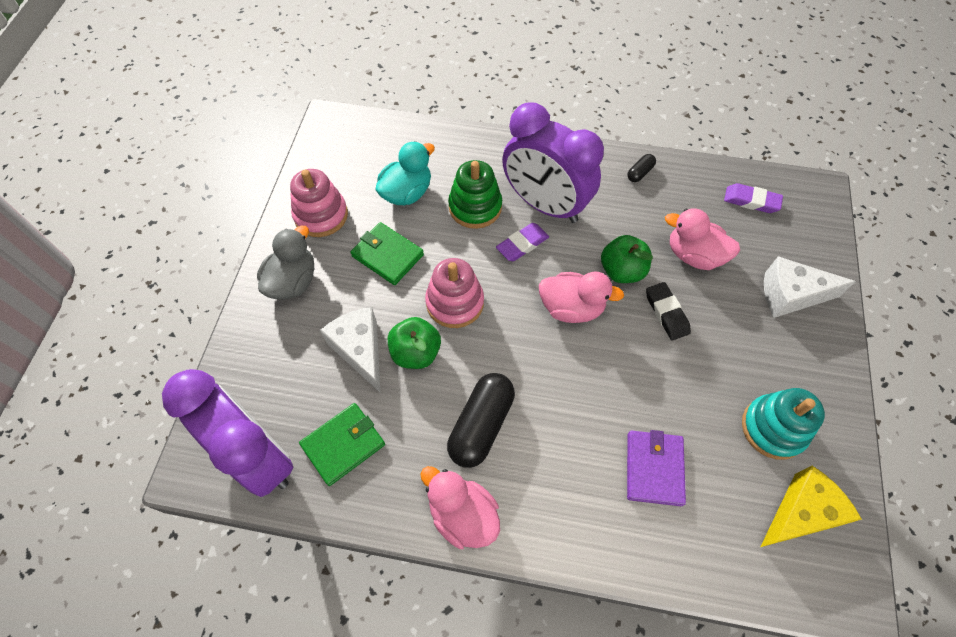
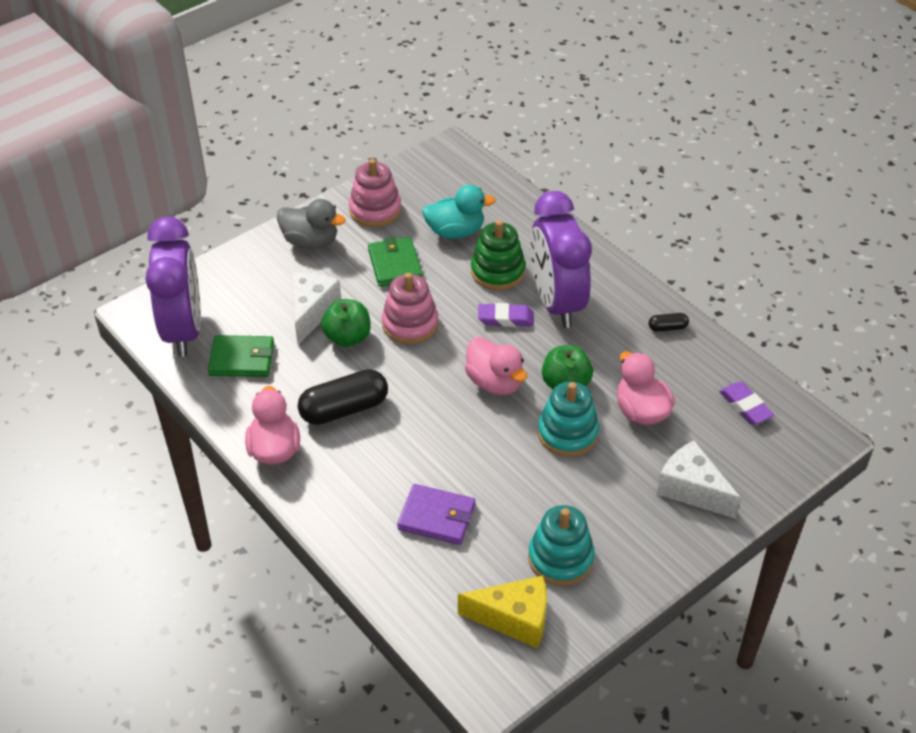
camera: 40 degrees right, 15 degrees down
(293, 282) = (311, 241): grey duck -> grey duck turned 45 degrees clockwise
(654, 468) = (436, 517): purple wallet -> purple wallet turned 60 degrees clockwise
(666, 313) = (567, 433): black eraser -> turquoise stacking toy

